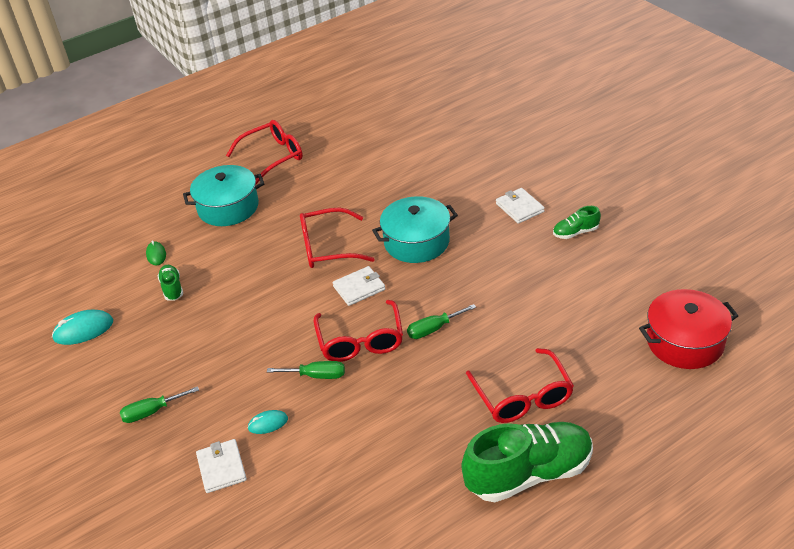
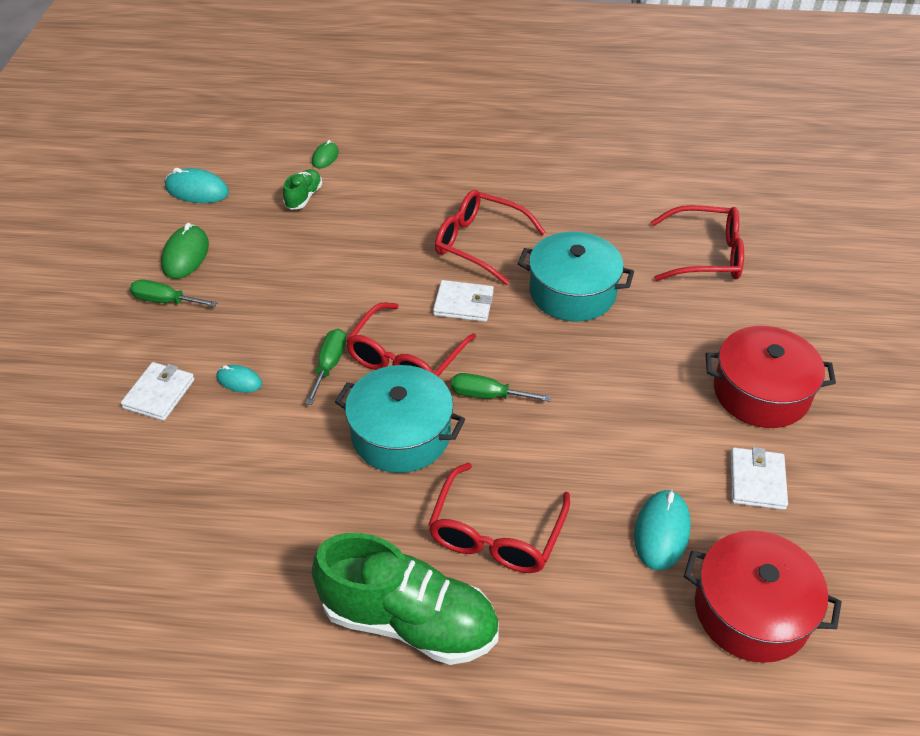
camera: 35 degrees right, 5 degrees up
(129, 375) = (185, 255): none -> green mouse
(228, 207) = (434, 148): turquoise pot -> turquoise pot (401, 434)
(273, 157) = (528, 121): red glasses -> red glasses (706, 255)
(317, 375) = (329, 365): green screwdriver -> green screwdriver turned 120 degrees counterclockwise
(519, 208) = (726, 324): white wallet -> white wallet (757, 481)
(575, 232) = (761, 392): green shoe -> red pot
(603, 335) = (661, 532): none -> turquoise mouse

